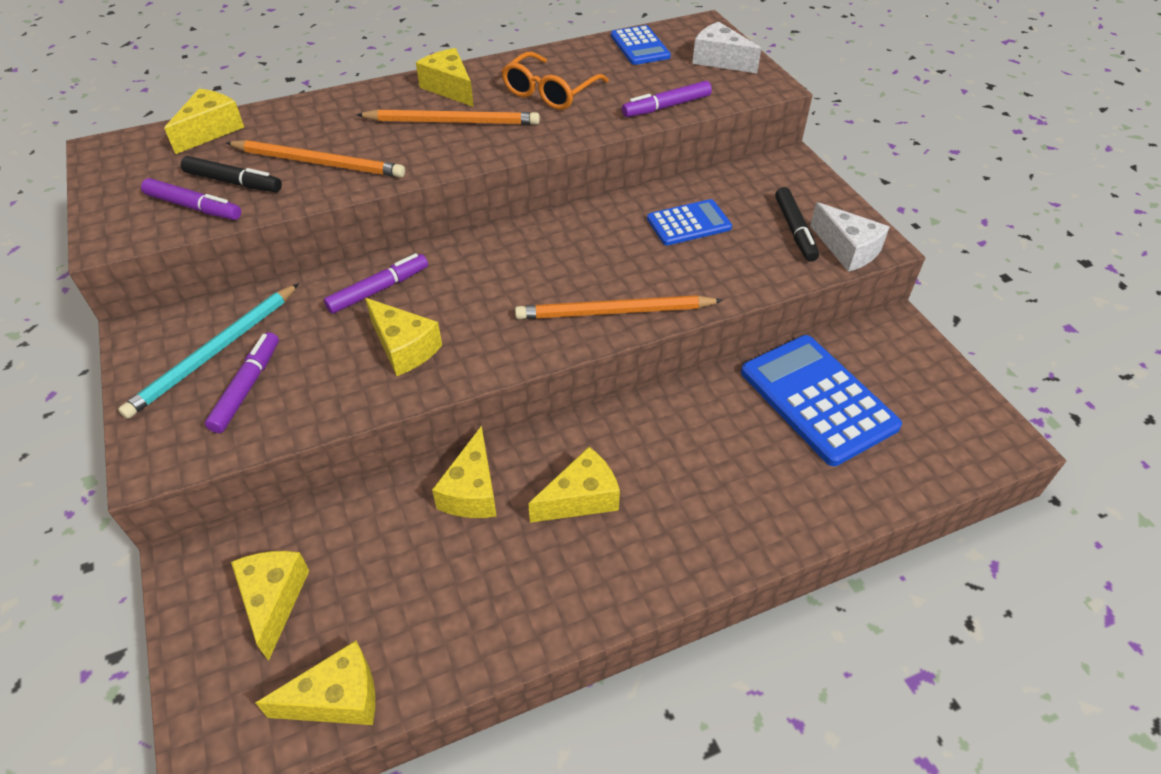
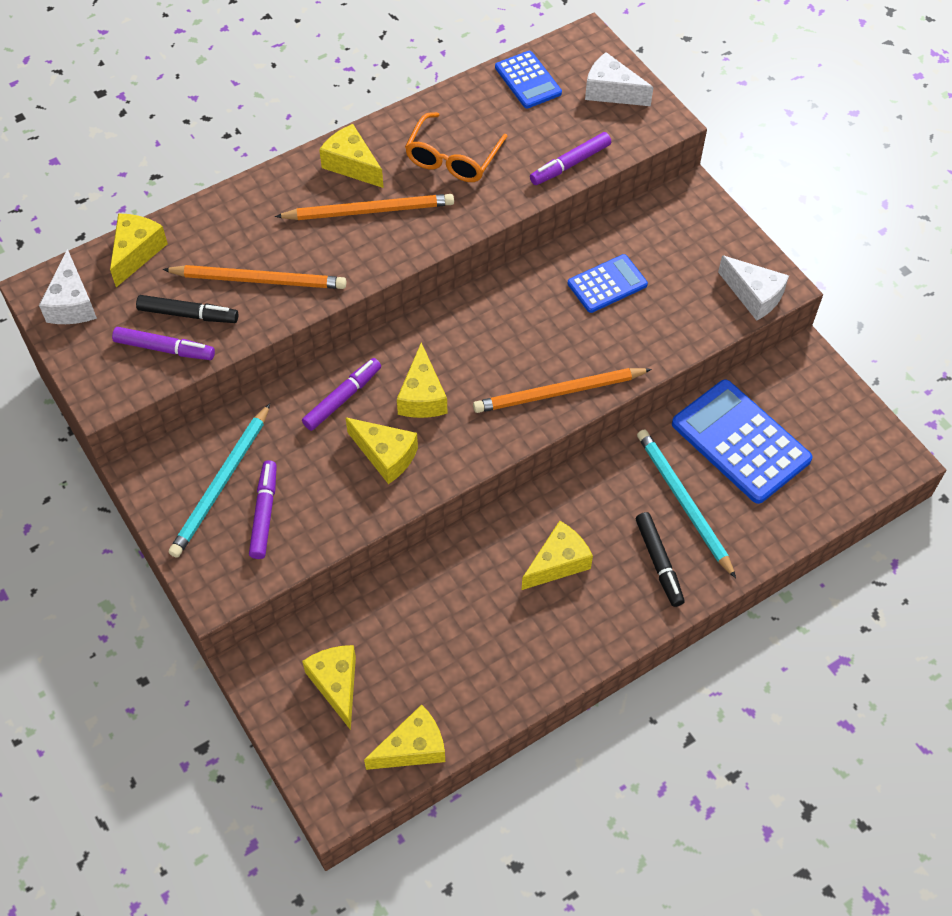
camera: 10 degrees left, 10 degrees up
(125, 162) = (72, 303): none -> white cheese
(472, 491) = (466, 570): yellow cheese -> yellow cheese (422, 396)
(742, 452) = (683, 502): none -> turquoise pencil
(795, 230) = (705, 279): black marker -> black marker (659, 562)

